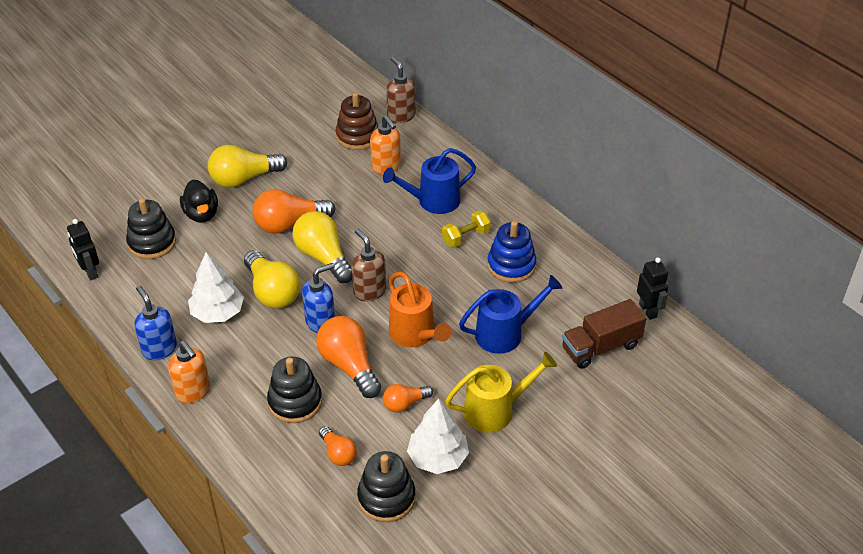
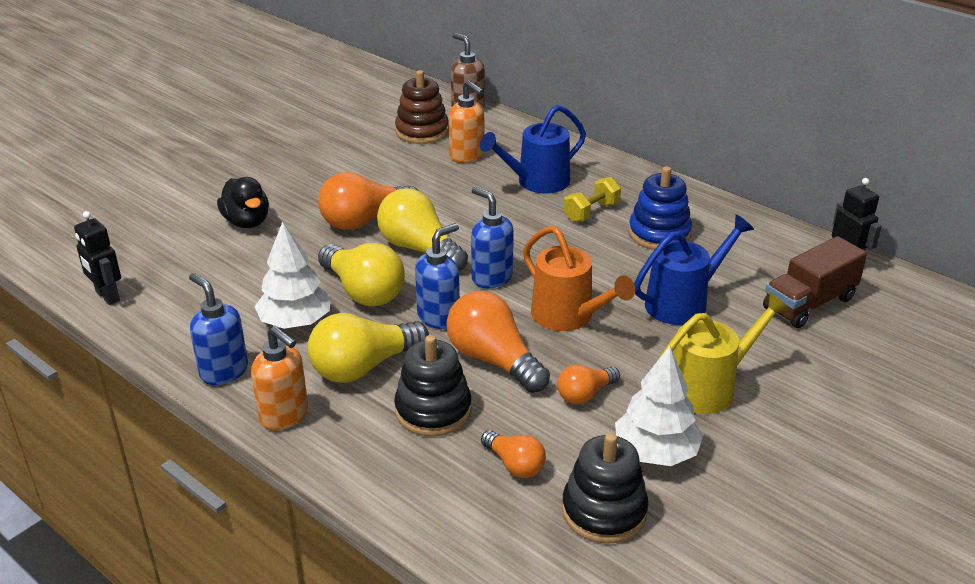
camera: 10 degrees left, 10 degrees down
(152, 242) = (187, 256): black stacking toy -> none
(244, 178) = (292, 182): yellow light bulb -> yellow light bulb (364, 367)
(369, 291) = (491, 277): brown soap dispenser -> blue soap dispenser

